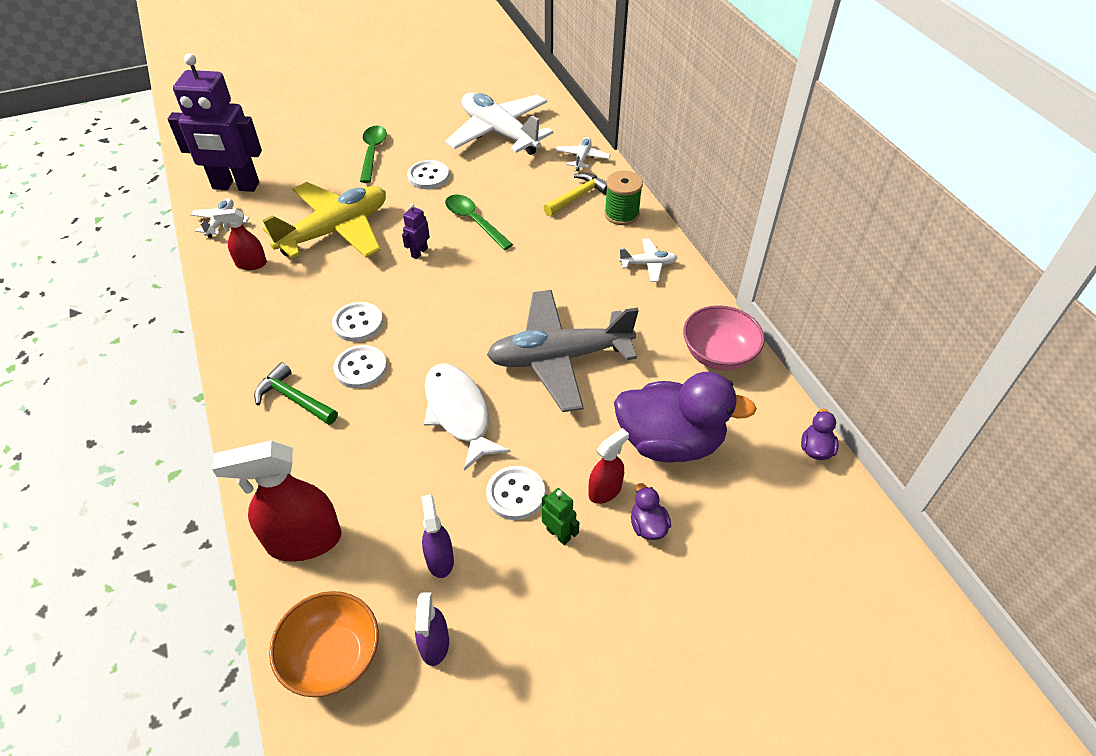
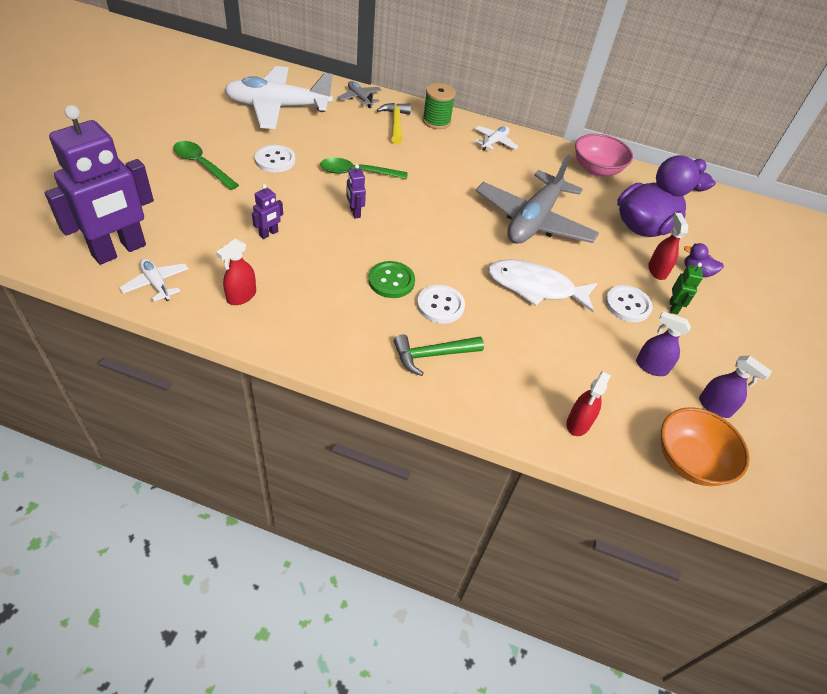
camera: 55 degrees left, 0 degrees up
(303, 540) = (578, 423): red spray bottle -> red spray bottle, size x0.55
(335, 231) = (269, 234): yellow plane -> purple robot
(358, 323) = (391, 281): white button -> green button
(558, 534) = (673, 307): green robot -> green robot turned 105 degrees clockwise
(582, 158) = (360, 98): white plane -> grey plane

